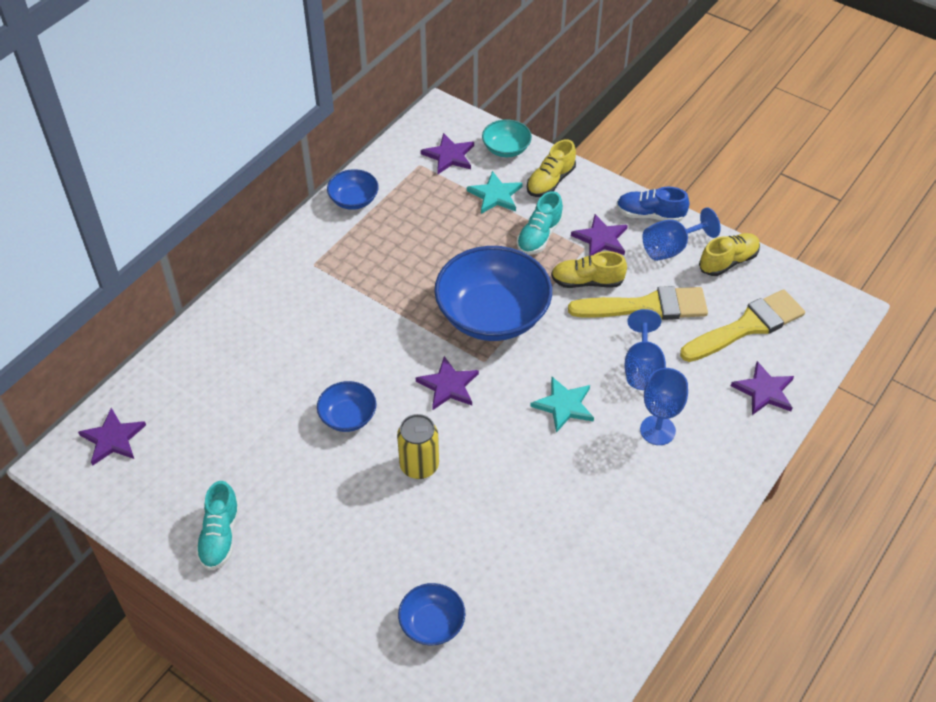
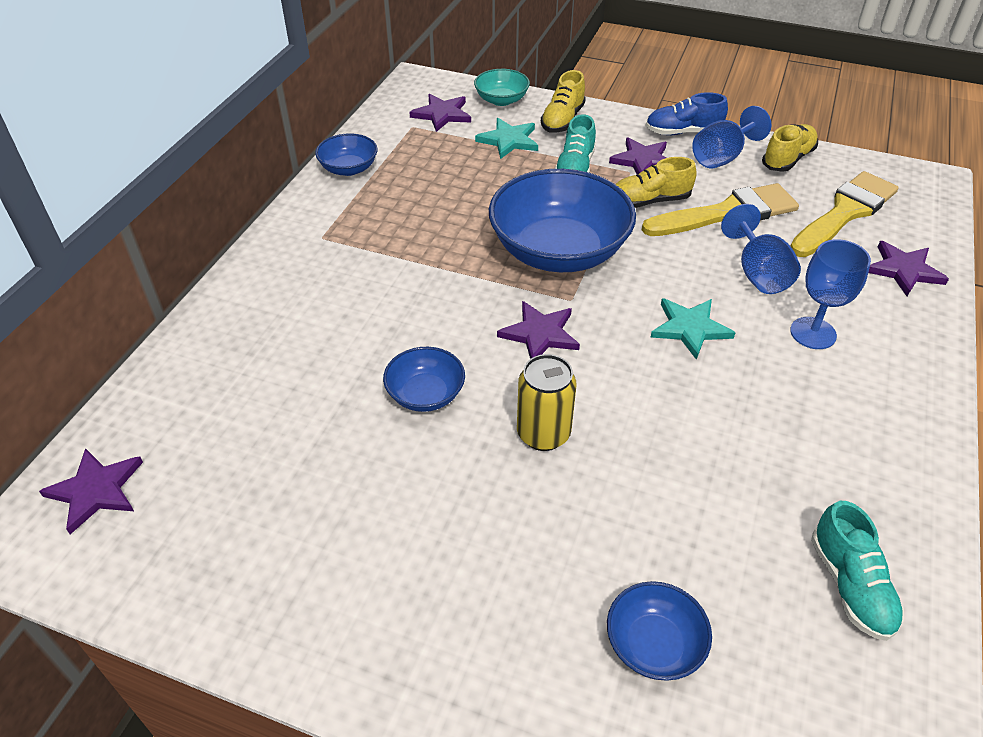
camera: 15 degrees left, 5 degrees down
(220, 536) = (293, 592): turquoise shoe -> turquoise shoe (850, 585)

